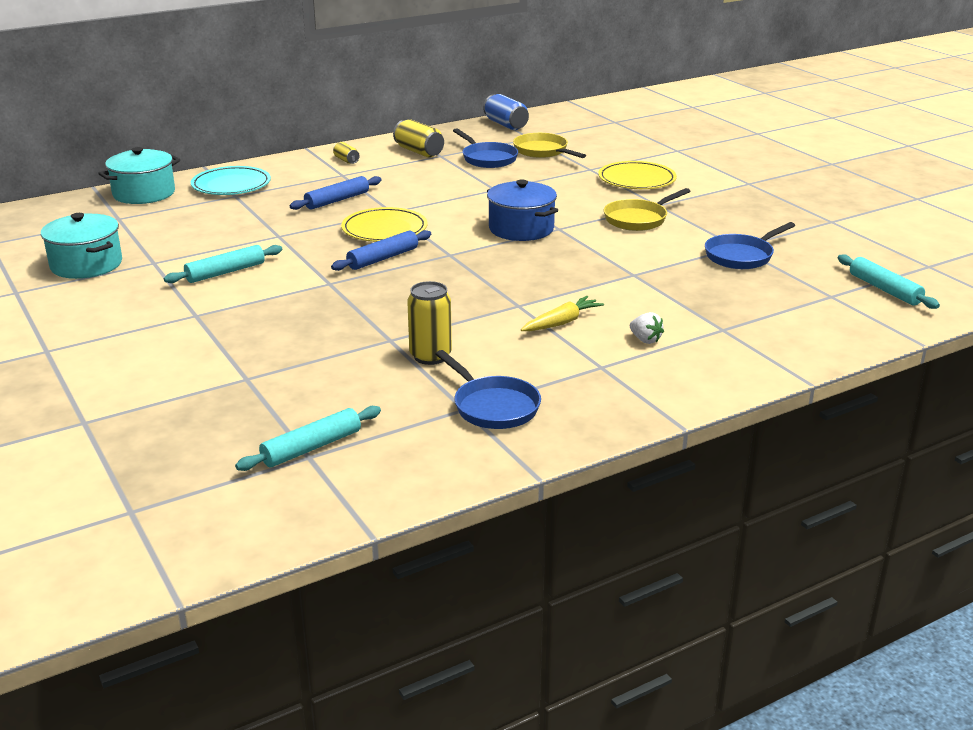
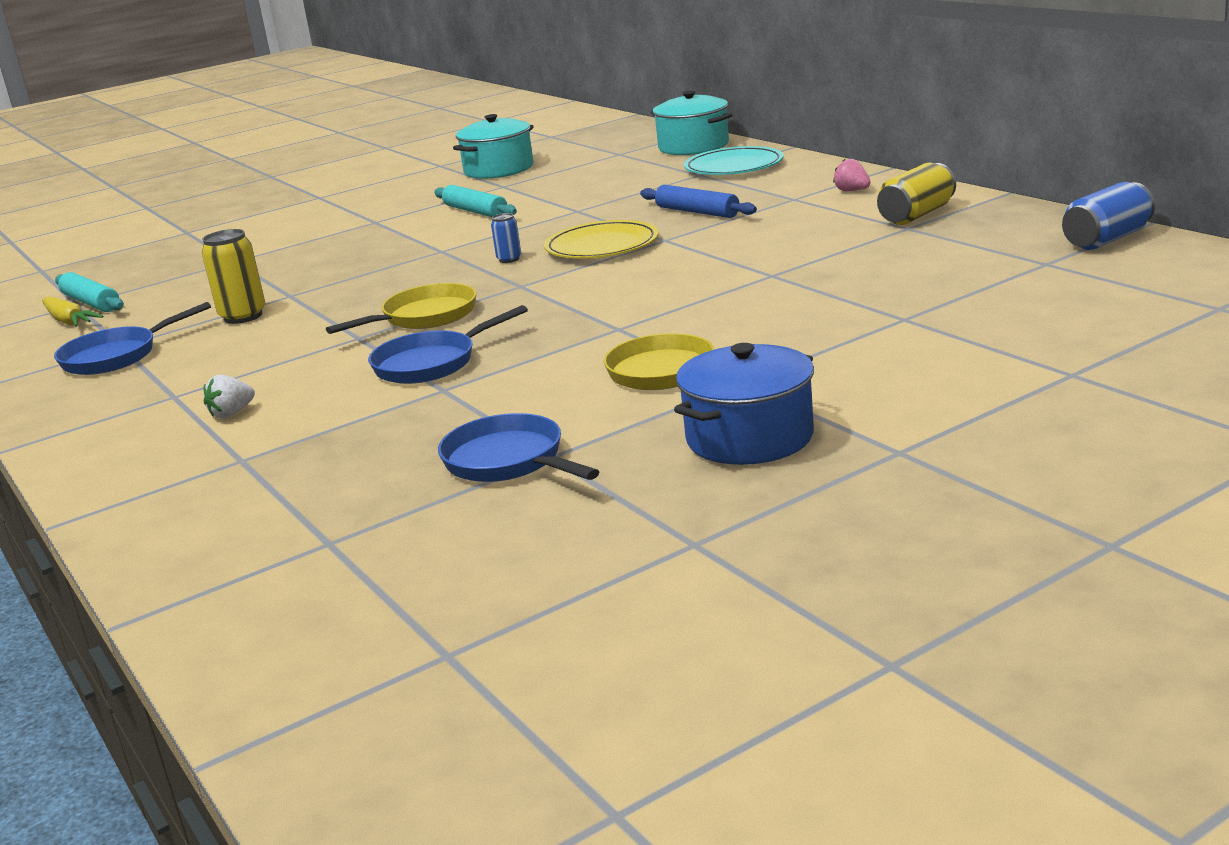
camera: 90 degrees right, 5 degrees down
(346, 160) = (852, 191): yellow can -> pink strawberry
(383, 258) = (509, 259): blue rolling pin -> blue can
(487, 158) = (912, 253): blue pan -> blue pan (431, 363)
(521, 229) = (613, 308): blue pot -> blue pot (749, 438)
(543, 151) = (977, 279): yellow pan -> yellow pan (424, 317)
(561, 322) = (301, 364): yellow carrot -> yellow carrot (69, 321)
(636, 179) = (866, 356): yellow plate -> none
(884, 289) = (342, 596): turquoise rolling pin -> none

